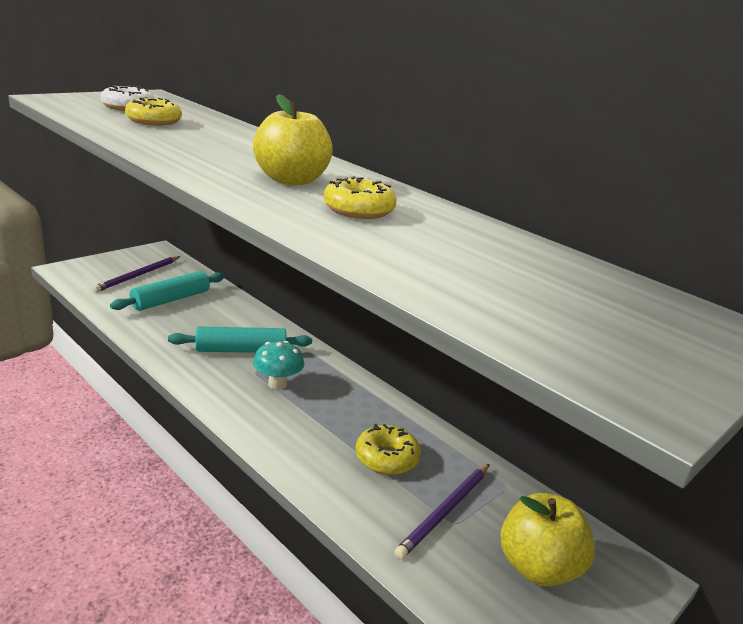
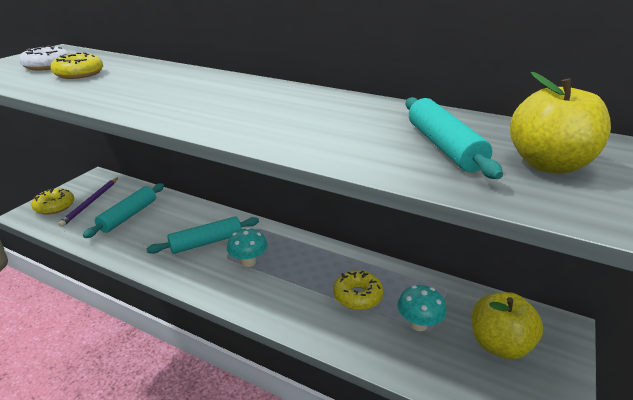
camera: 15 degrees left, 5 degrees up
(291, 180) = (234, 103): yellow apple -> yellow apple (548, 164)
(358, 210) = (307, 116): yellow donut -> yellow donut (55, 206)
(445, 511) = (418, 324): purple pencil -> turquoise mushroom
(487, 272) = (443, 146): none -> turquoise rolling pin

